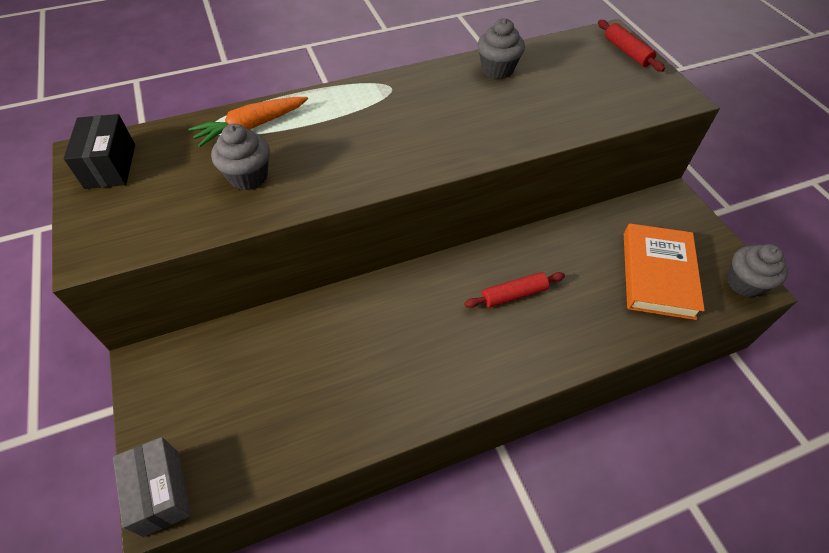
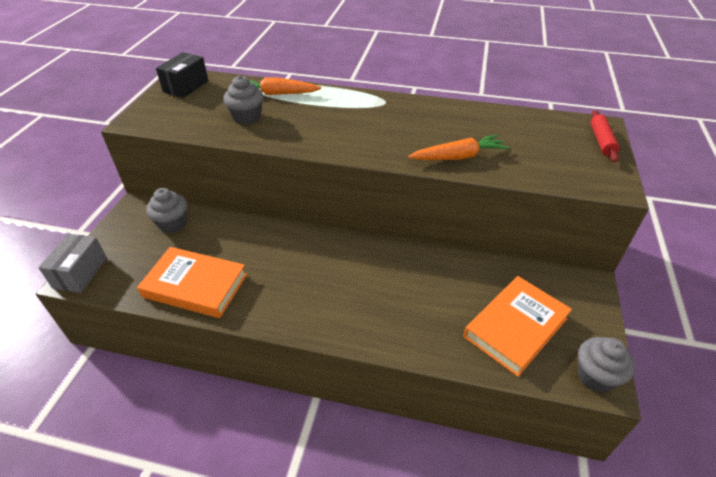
camera: 35 degrees right, 10 degrees down
(328, 416) = (195, 286): none -> orange book
(497, 69) = (474, 117): grey cupcake -> grey cupcake (172, 224)
(513, 294) = (382, 281): red rolling pin -> none
(528, 125) = (458, 157): none -> orange carrot

